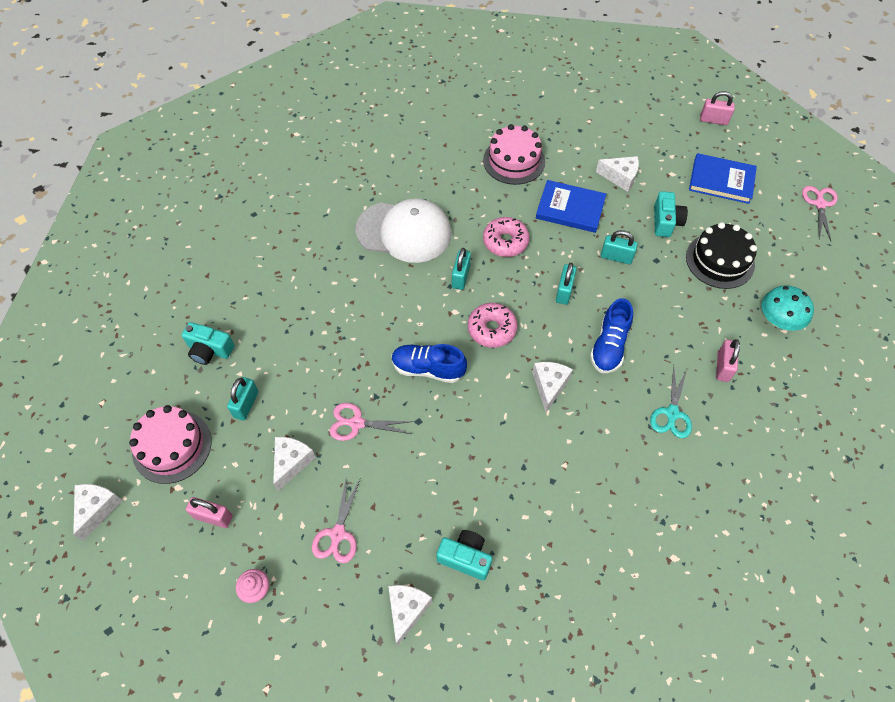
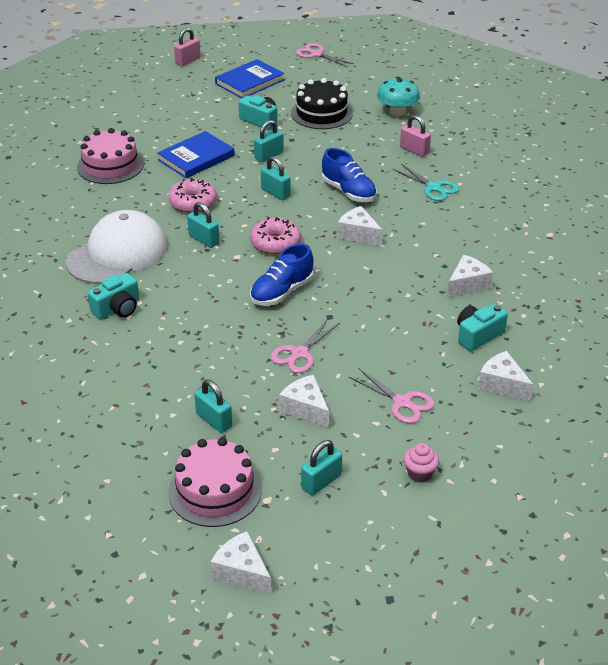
camera: 60 degrees left, 20 degrees down
(209, 350) = (123, 428): turquoise camera -> turquoise camera (117, 308)
(213, 517) = (321, 482): pink padlock -> turquoise padlock
(620, 177) = (193, 122): white cheese -> white cheese (467, 285)

